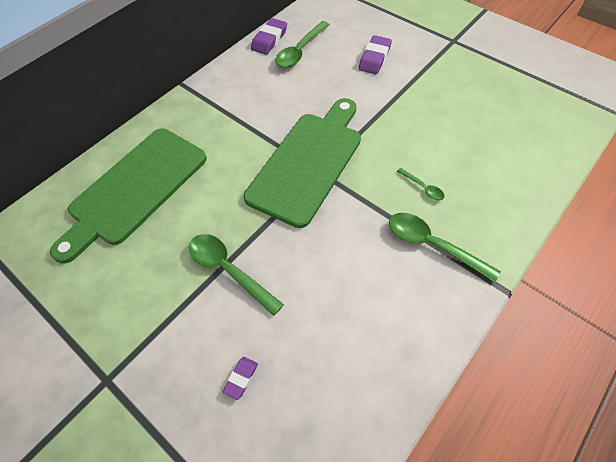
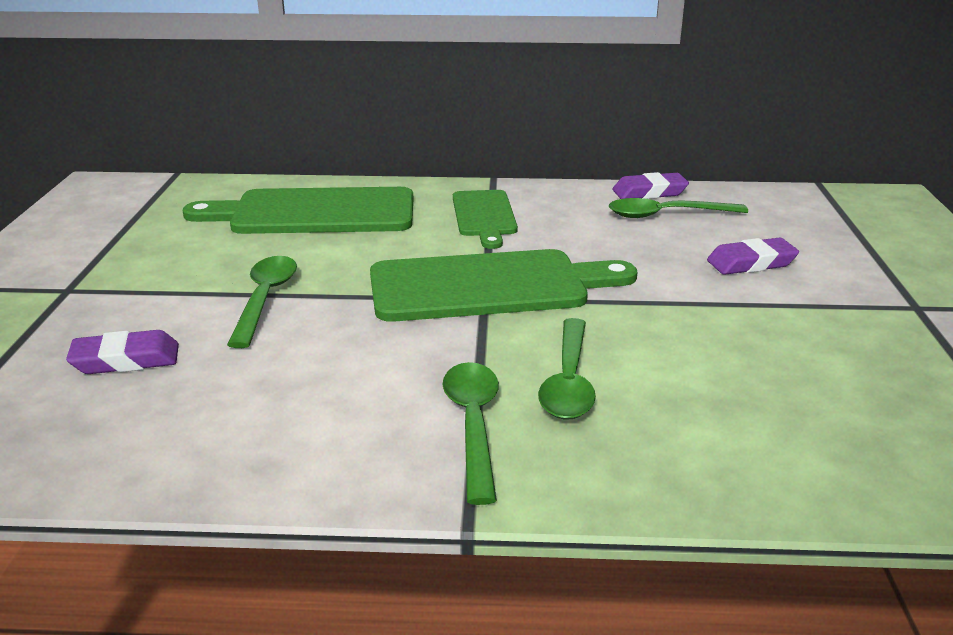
camera: 50 degrees right, 30 degrees down
(226, 116) = (484, 216): none -> green cutting board
(241, 378) = (126, 360): purple eraser -> purple eraser, size x1.76
(423, 187) = (569, 381): green spoon -> green spoon, size x1.94

